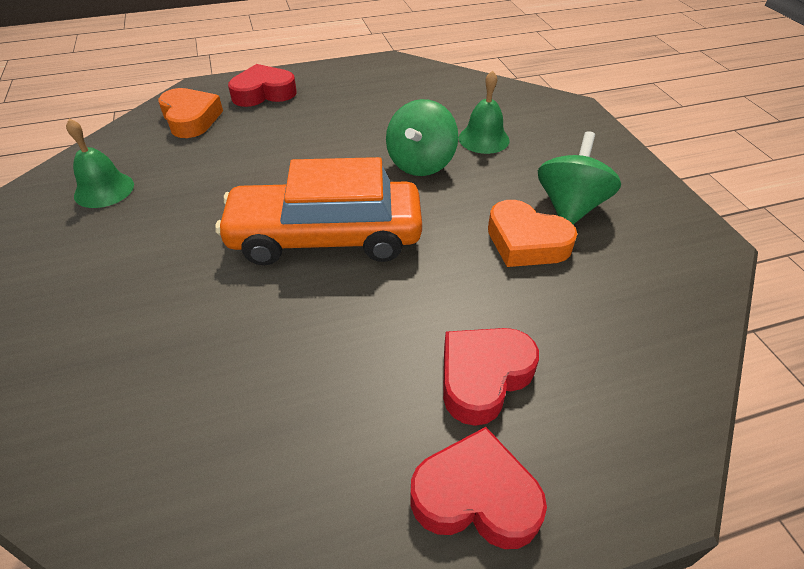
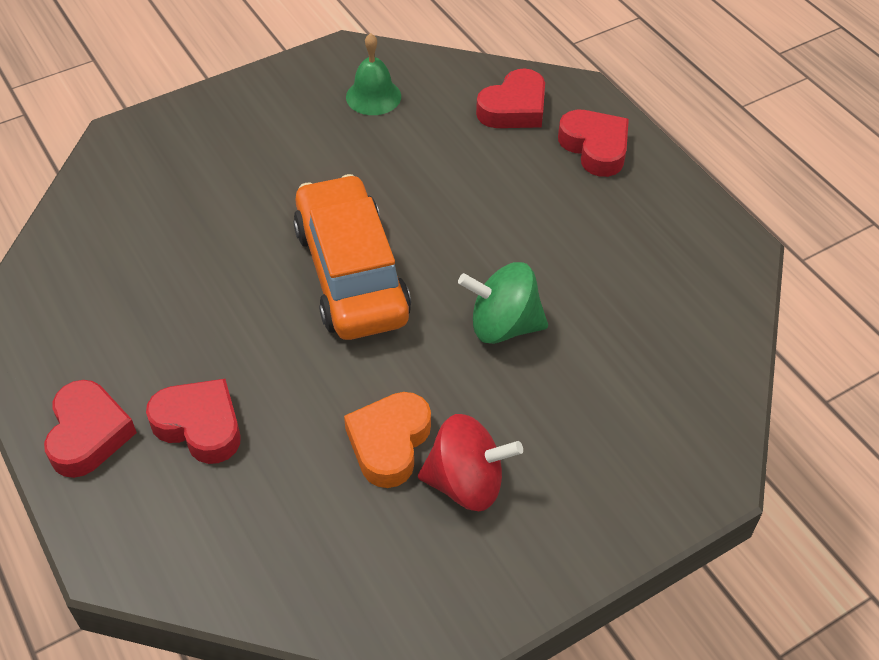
camera: 75 degrees right, 5 degrees up
(191, 119) = (514, 108): orange heart -> red heart
(484, 139) = (582, 380): green bell -> none
(570, 207) = (466, 483): green spinning top -> red spinning top

